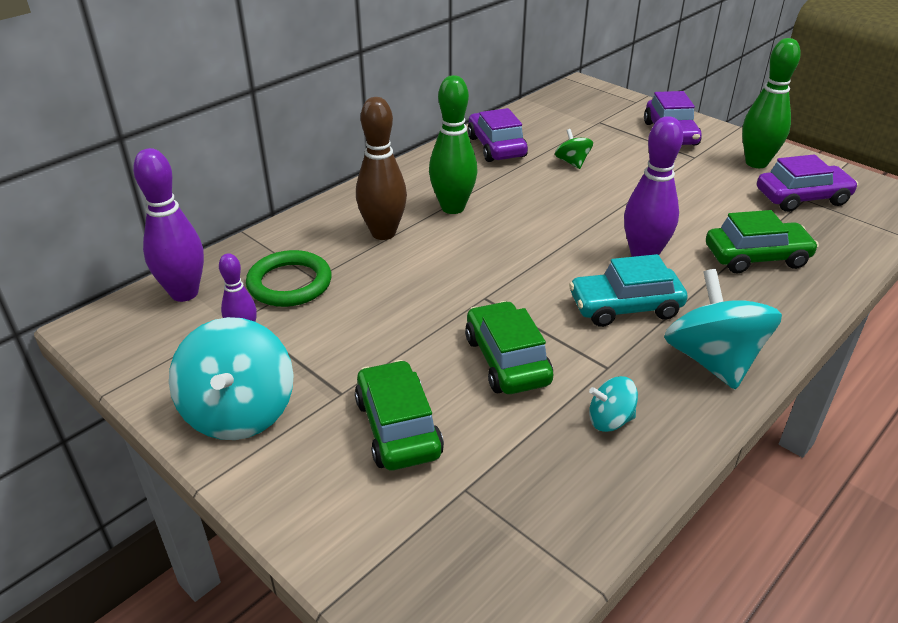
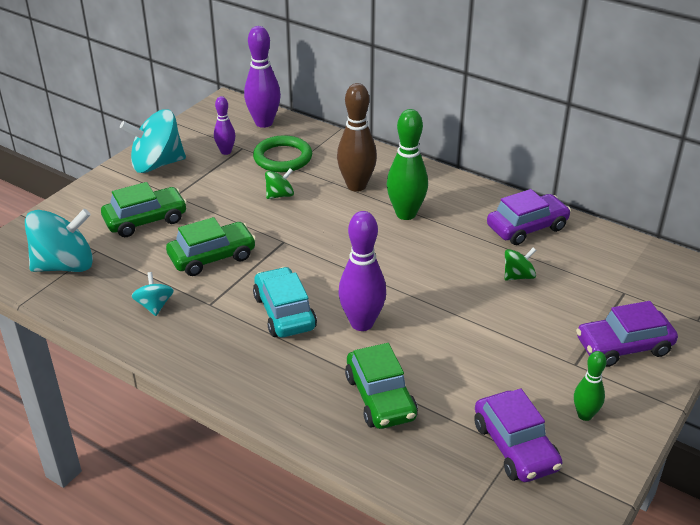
camera: 80 degrees right, 0 degrees up
(381, 292) = (280, 195): none -> green spinning top
(712, 360) = (222, 359): turquoise spinning top -> turquoise spinning top (65, 265)
(756, 163) = (585, 415): green bowling pin -> green bowling pin, size x0.57

